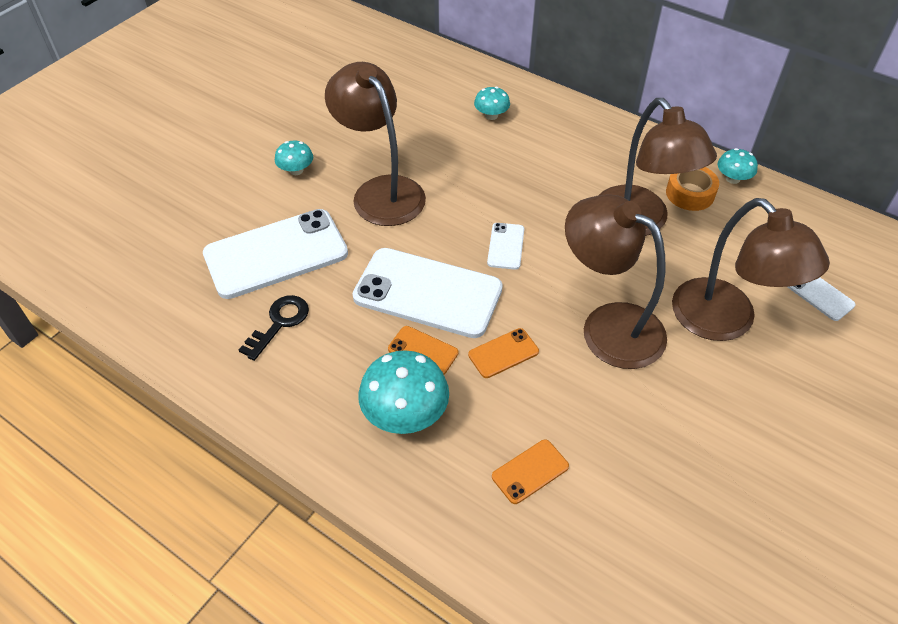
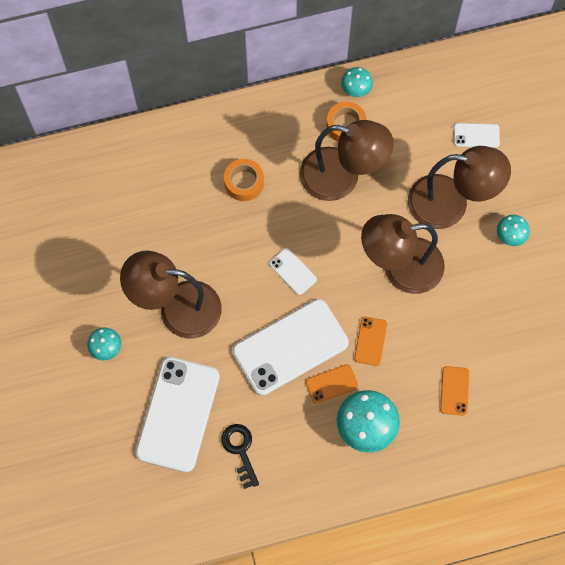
camera: 50 degrees left, 20 degrees up
(491, 115) = (165, 178): turquoise mushroom -> turquoise mushroom (510, 235)
(548, 162) = (244, 182): none -> orange tape

